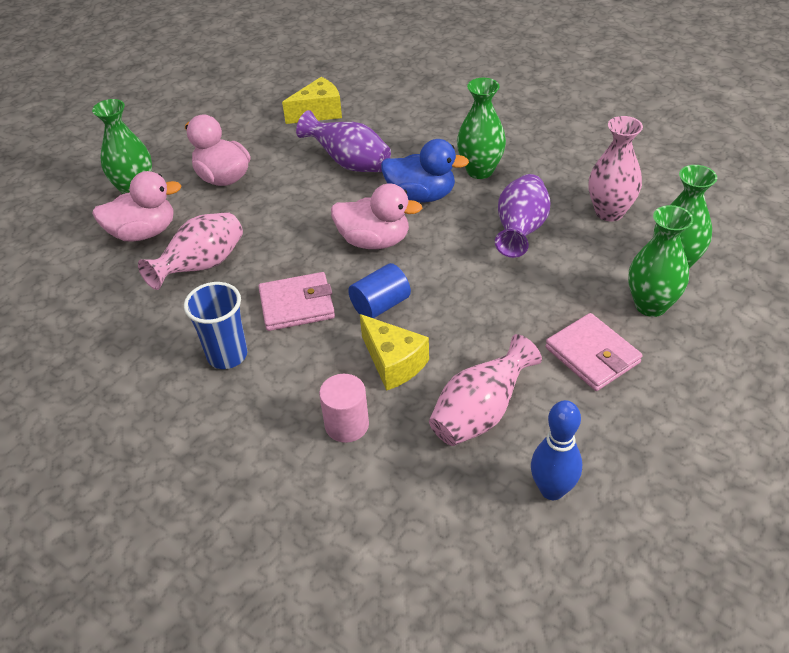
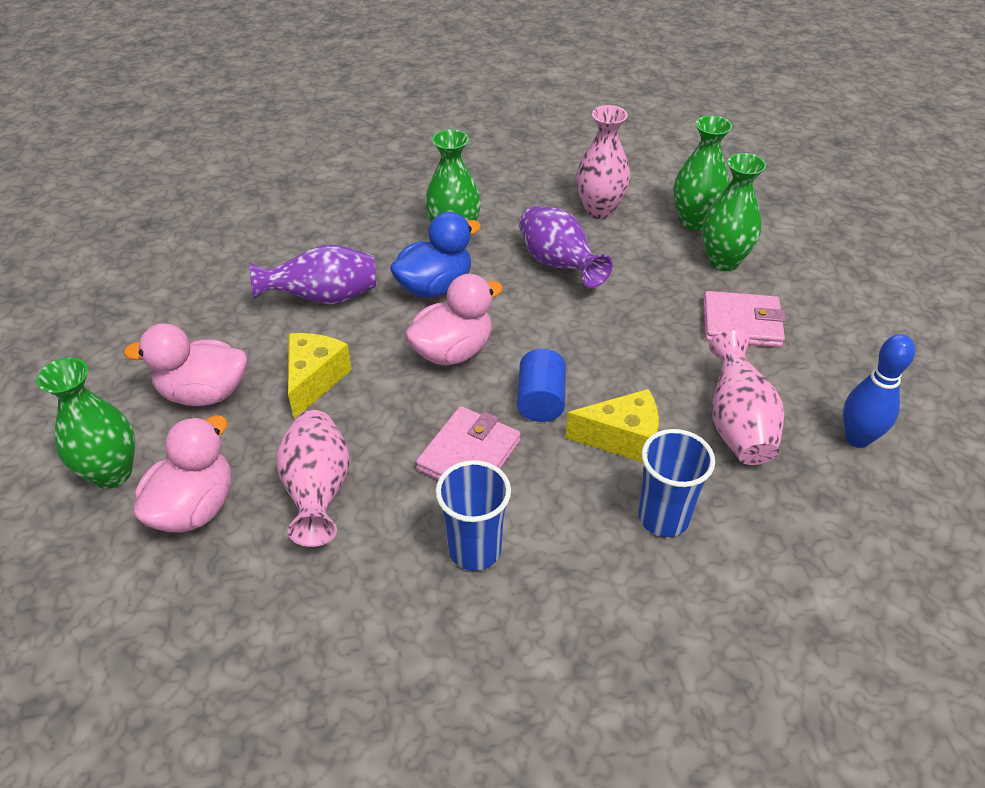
camera: 50 degrees left, 0 degrees up
(318, 112) = (216, 270): yellow cheese -> yellow cheese (314, 380)
(347, 425) = (663, 517): pink cylinder -> blue cup

